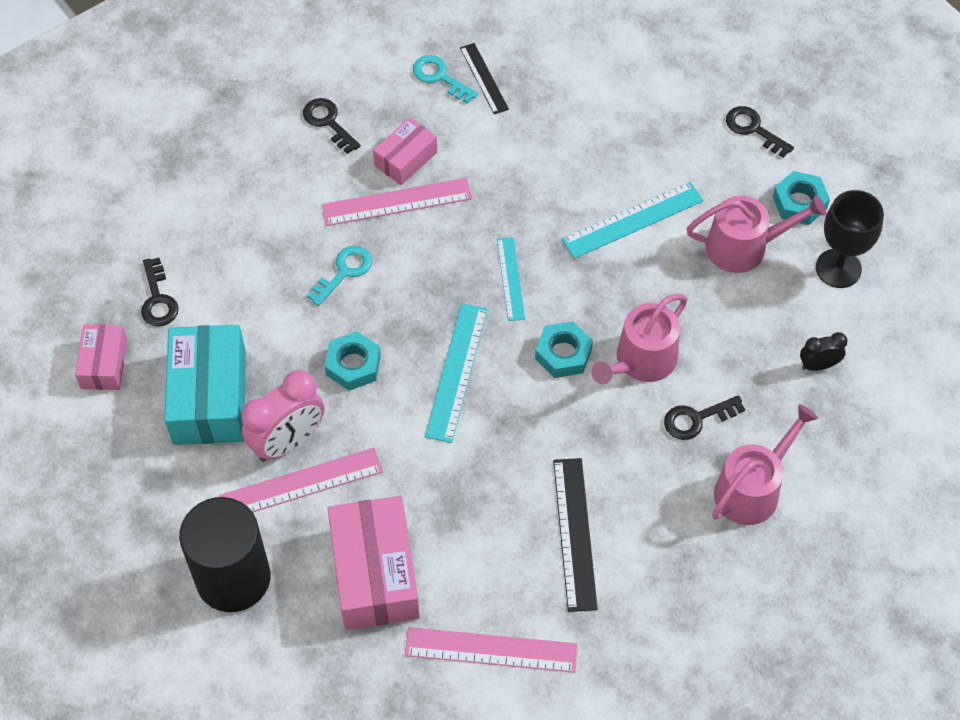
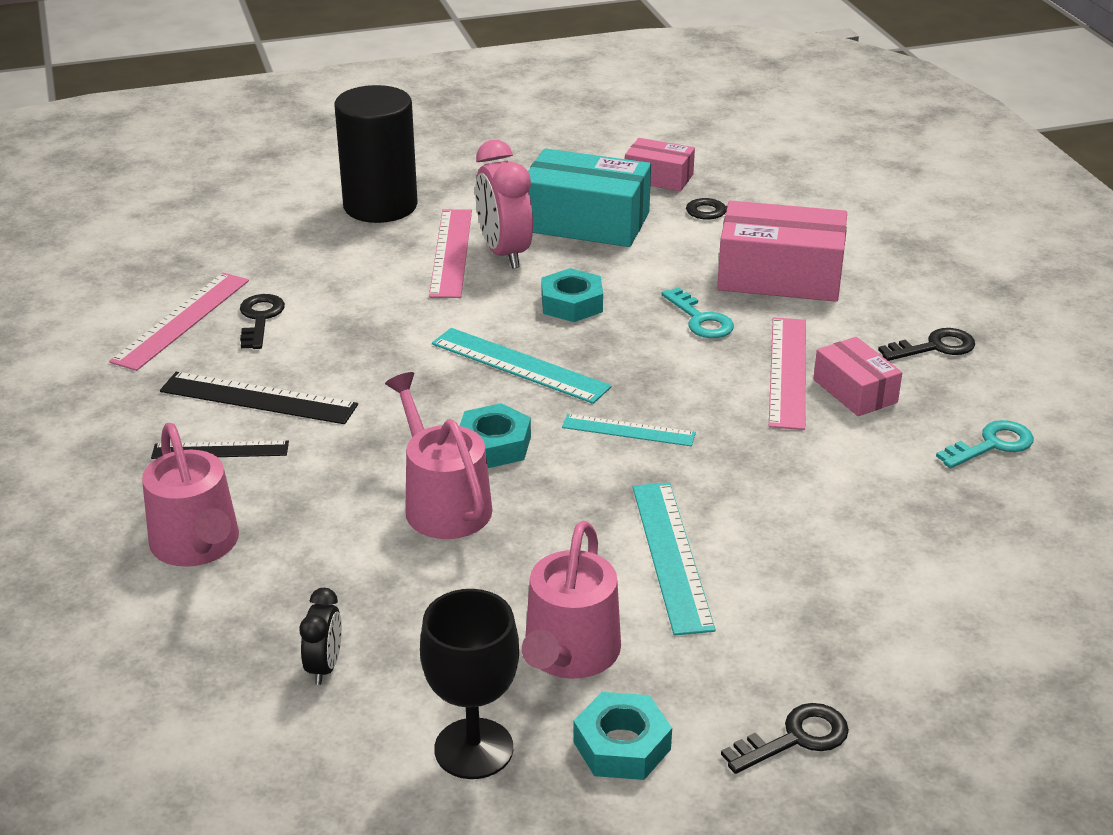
camera: 110 degrees right, 25 degrees down
(375, 573) = (321, 274): pink box -> pink box (780, 276)
(484, 78) = (981, 482): black ruler -> black ruler (220, 450)
(697, 419) = (328, 527): black key -> black key (260, 318)

